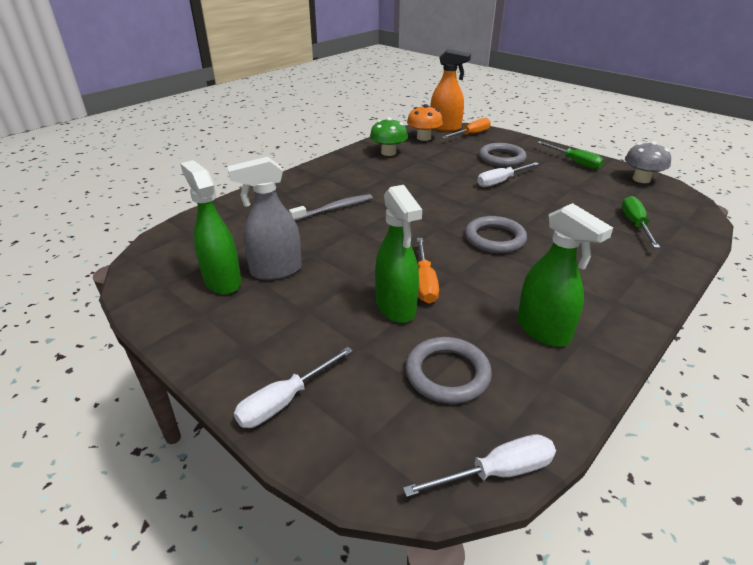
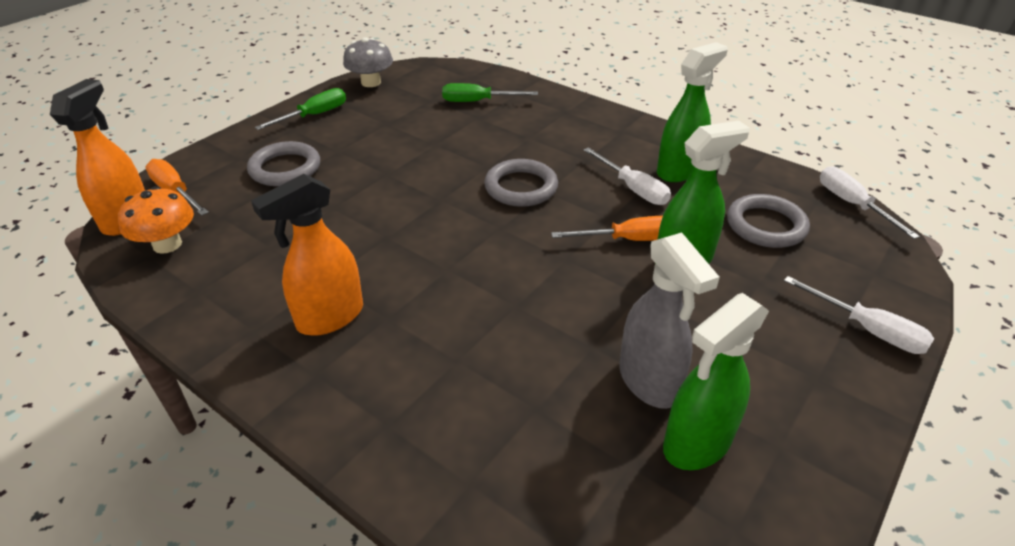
camera: 95 degrees left, 5 degrees up
(334, 209) = (451, 338): grey toothbrush -> none
(360, 177) = (329, 317): none -> orange spray bottle
(388, 152) = (225, 287): green mushroom -> none
(500, 181) = (366, 174): white screwdriver -> white screwdriver (633, 189)

